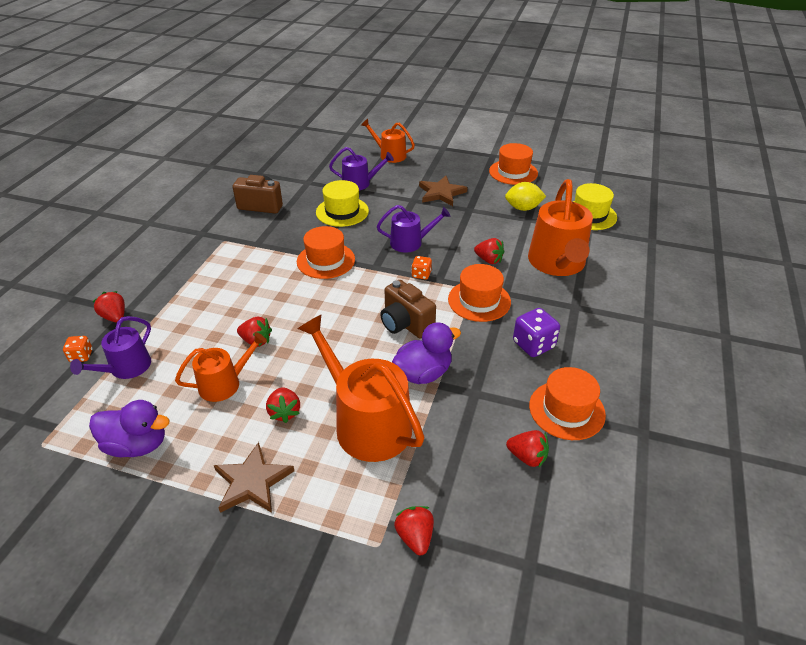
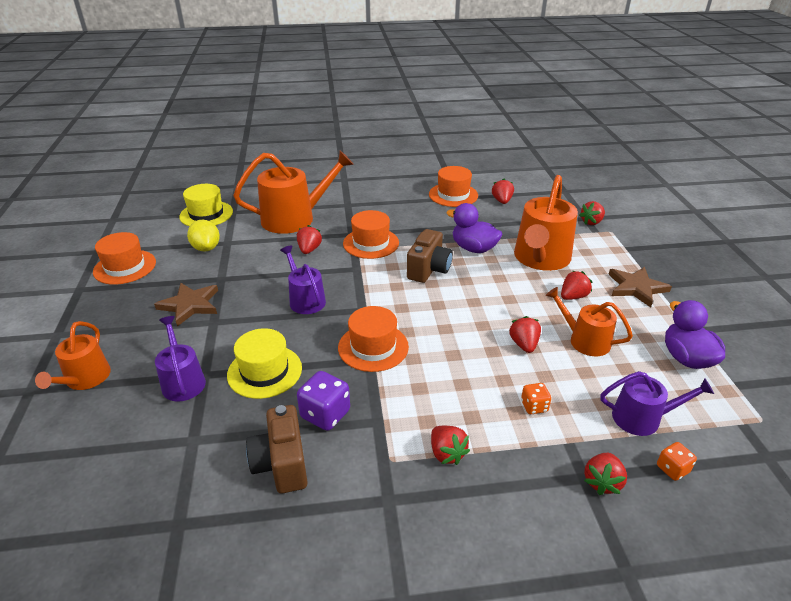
camera: 115 degrees left, 5 degrees down
(205, 262) = (447, 453): none -> red strawberry
(421, 275) = (355, 279): orange dice -> orange dice (534, 406)
(533, 345) = (404, 213): purple dice -> purple dice (325, 414)

